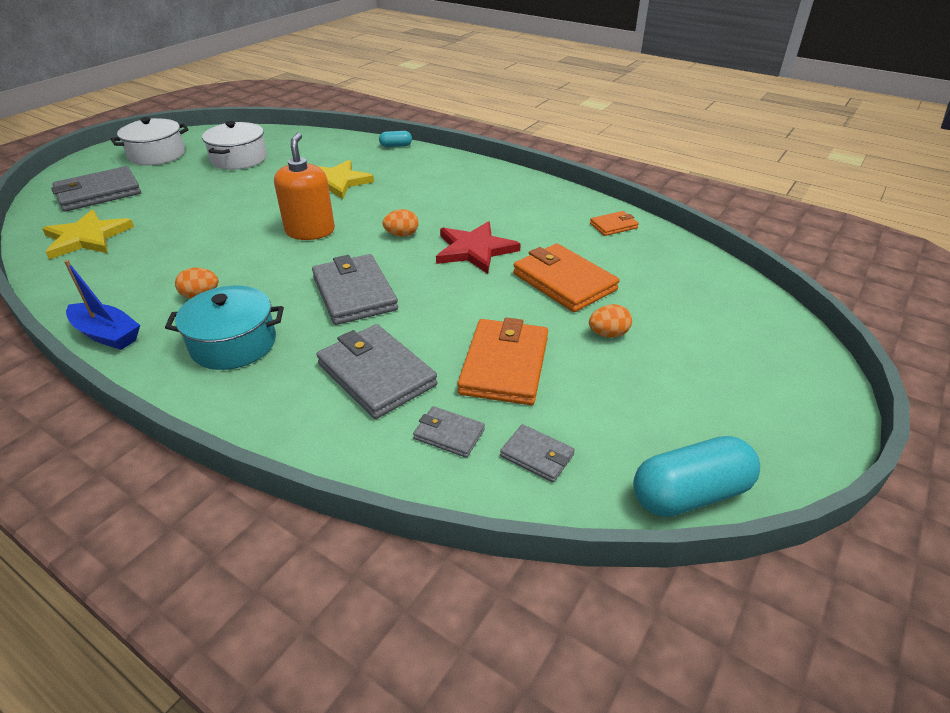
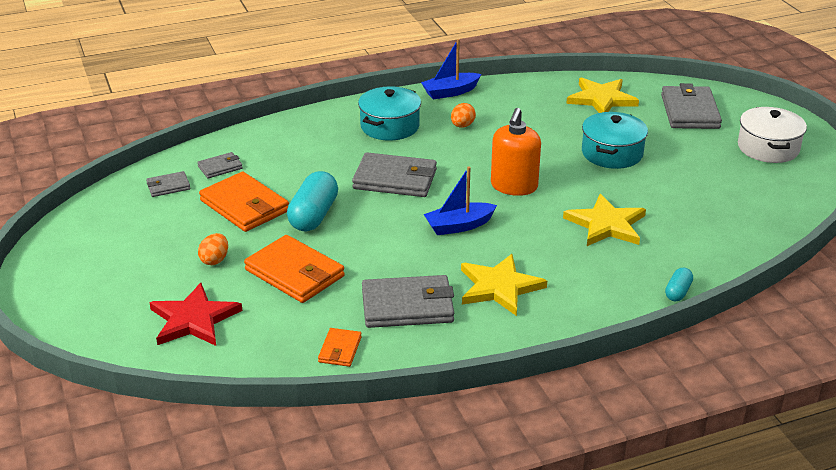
camera: 125 degrees right, 5 degrees down
(210, 206) = (612, 153): none -> turquoise pot
(239, 159) = (719, 187): white pot -> none
(310, 231) = (514, 186): orange soap dispenser -> orange soap dispenser turned 75 degrees clockwise
(376, 374) = (297, 162): grey wallet -> grey wallet (407, 306)
(402, 235) = (459, 226): orange egg -> blue boat
(464, 196) = (499, 287): none -> yellow star
(474, 250) = (392, 251): red star -> red star (193, 319)
(564, 282) = (295, 273): orange wallet -> orange wallet turned 45 degrees clockwise
(690, 494) = (80, 218): turquoise capsule -> turquoise capsule (313, 215)

